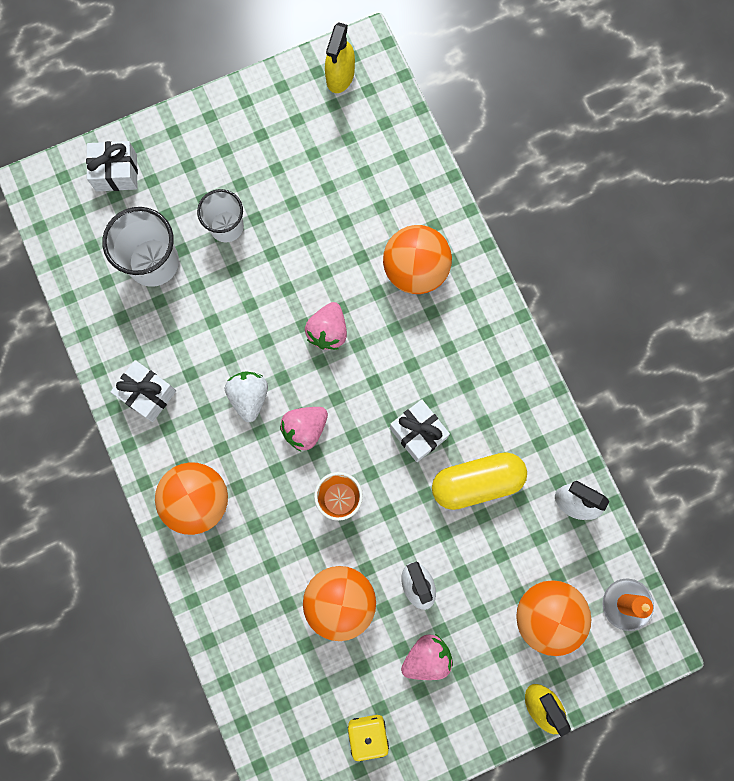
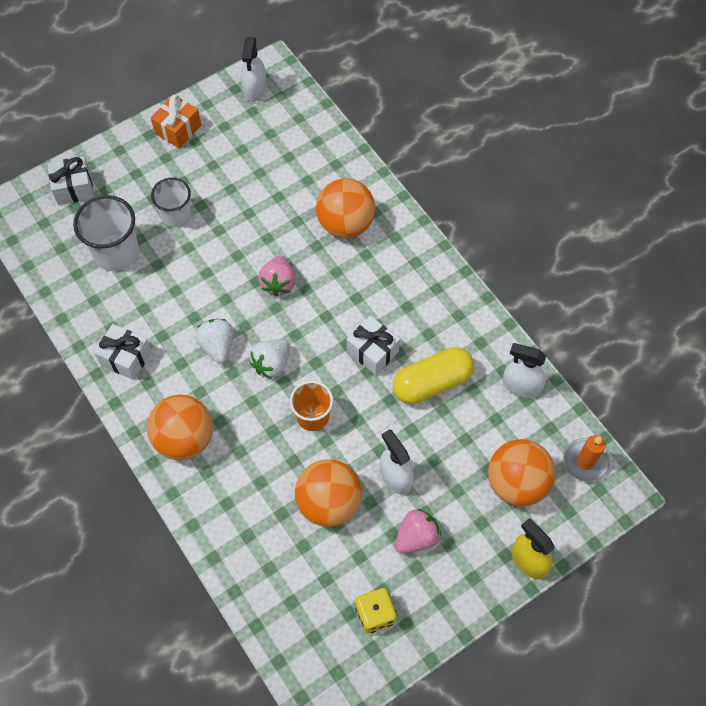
camera: 10 degrees left, 15 degrees down
(243, 115) = (178, 129): none -> orange gift
(305, 429) = (271, 364): pink strawberry -> white strawberry
(340, 76) = (255, 89): yellow spray bottle -> white spray bottle

